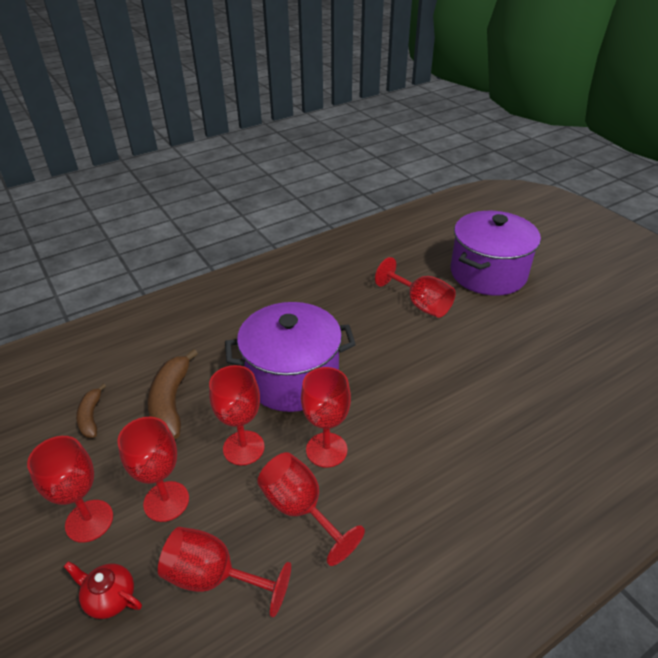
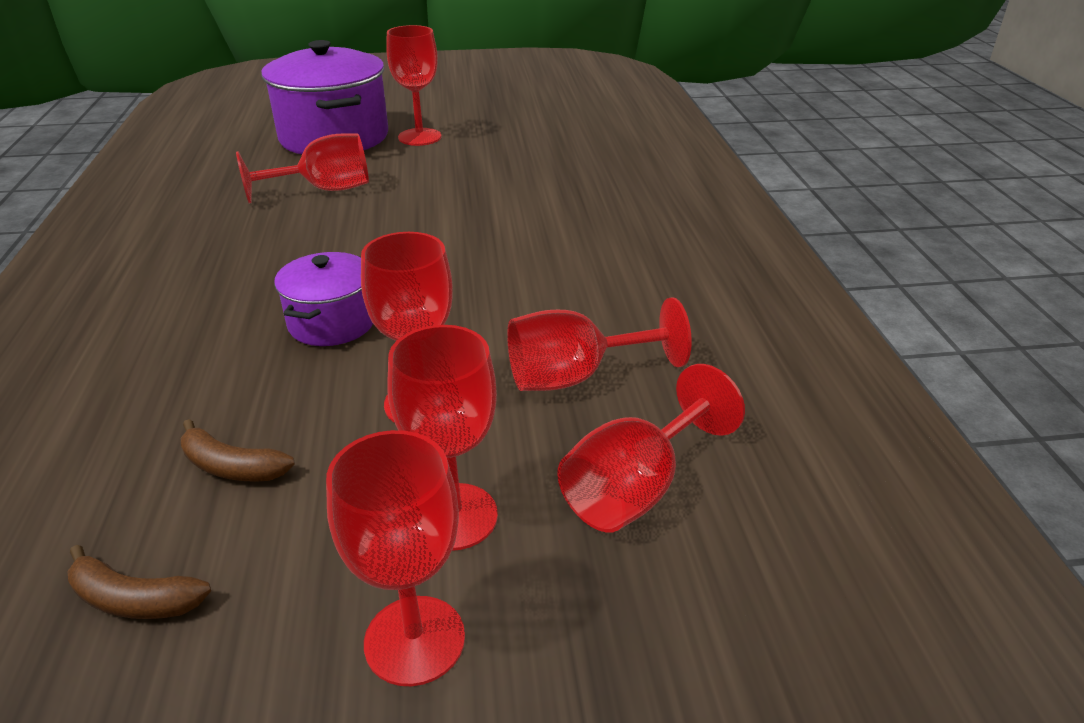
camera: 65 degrees left, 5 degrees down
(110, 597) = (603, 630): red teapot -> none
(171, 402) = (232, 467): brown banana -> brown banana, size x0.58
(292, 378) = (332, 323): purple pot -> purple pot, size x0.54
(326, 450) = (495, 329): red goblet -> red goblet (419, 137)

